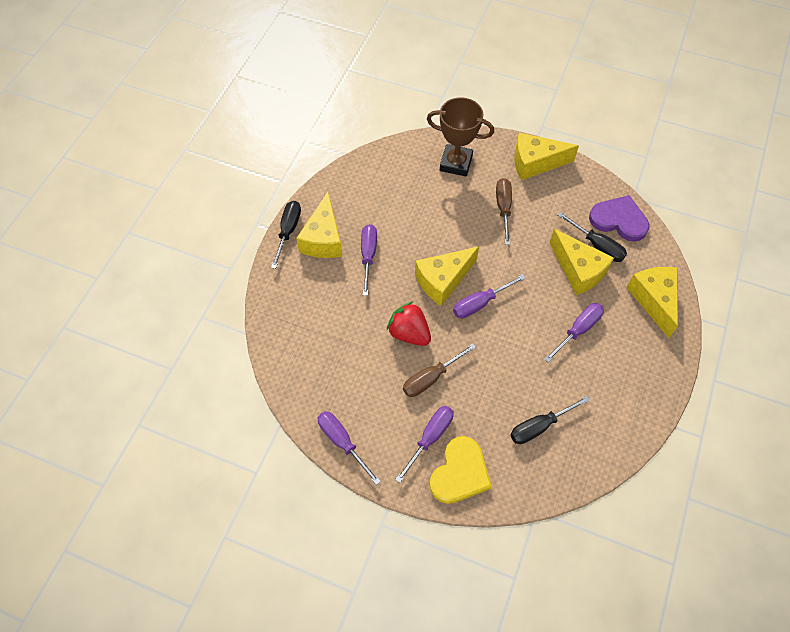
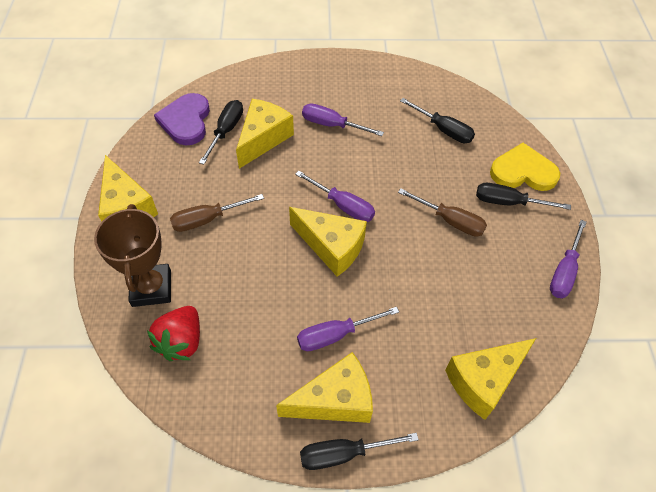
camera: 115 degrees left, 5 degrees down
(409, 333) = (413, 256): red strawberry -> red strawberry (181, 341)
(430, 438) = (508, 202): purple screwdriver -> black screwdriver
(654, 300) = (272, 82): yellow cheese -> yellow cheese (484, 380)

